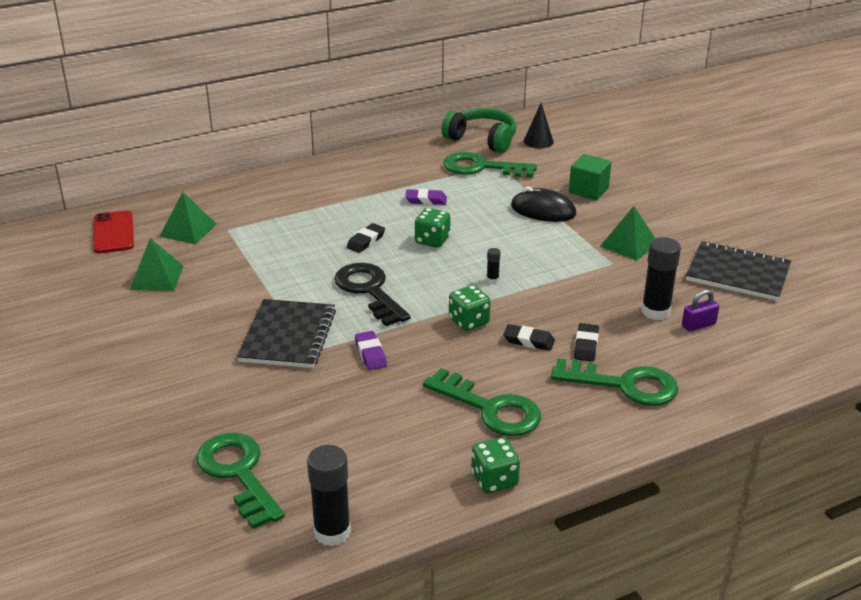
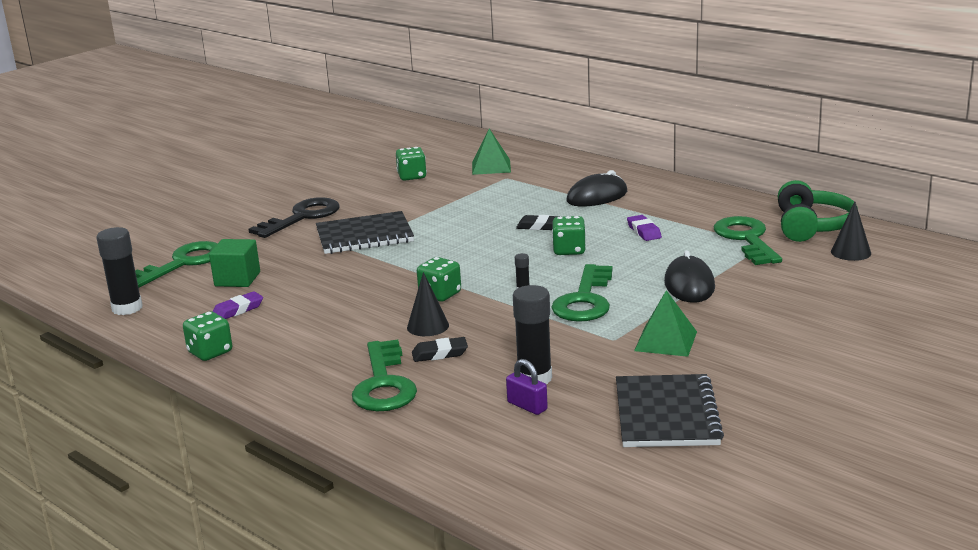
camera: 70 degrees right, 10 degrees down
(113, 233) = (463, 148): red phone -> none
(156, 277) = (412, 176): green pyramid -> green dice
(329, 200) = (597, 196): none -> black mouse
(369, 291) = (457, 246): black key -> black key (302, 217)
(370, 354) = (360, 269): purple eraser -> purple eraser (238, 310)
(490, 409) = (309, 331): green key -> green key (585, 300)
(528, 341) = (428, 326): black eraser -> black cone
(588, 190) = (766, 299): green cube -> green cube (237, 279)

